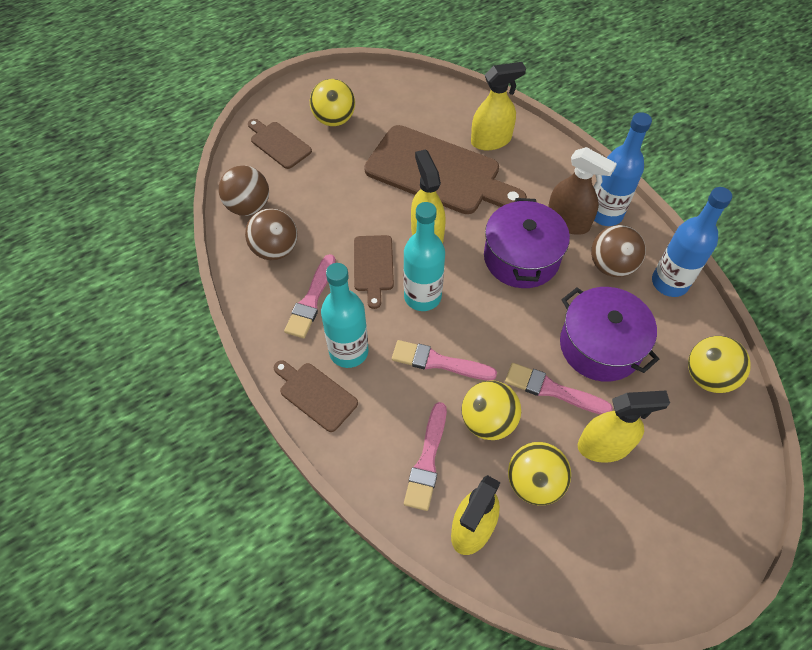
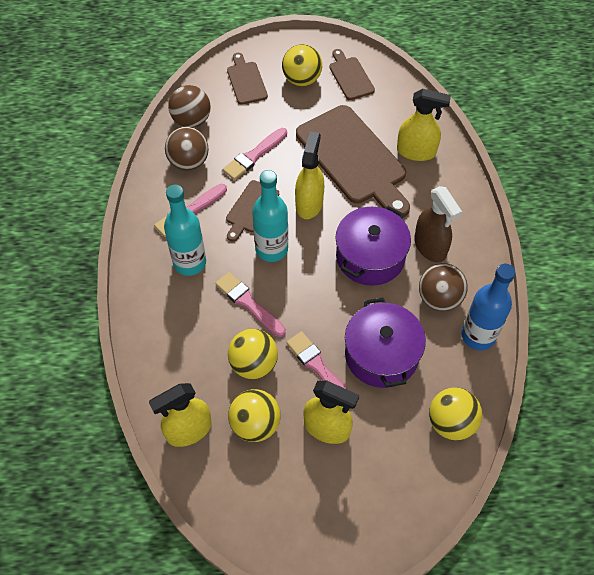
camera: 30 degrees right, 0 degrees up
(315, 394) = (146, 281): brown cutting board -> brown cutting board (350, 76)
(427, 460) = (190, 367): pink brush -> pink brush (254, 155)
(605, 214) = (467, 255): blue bottle -> none

